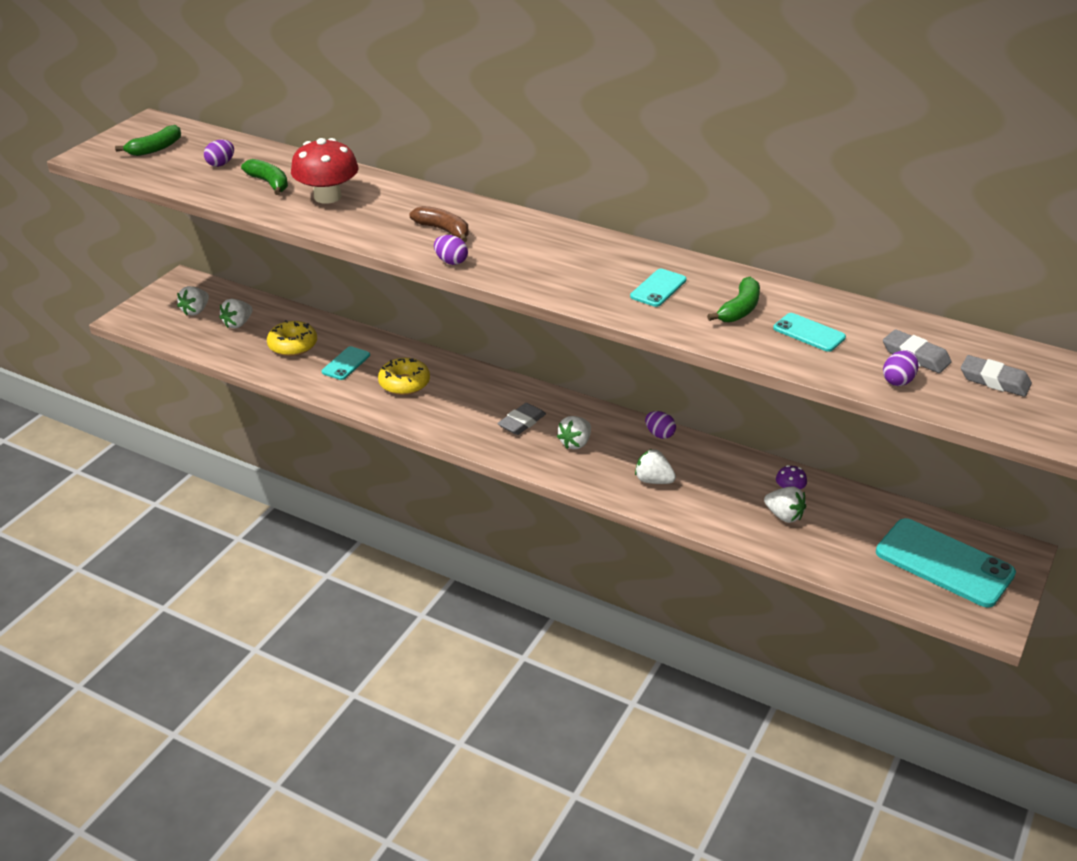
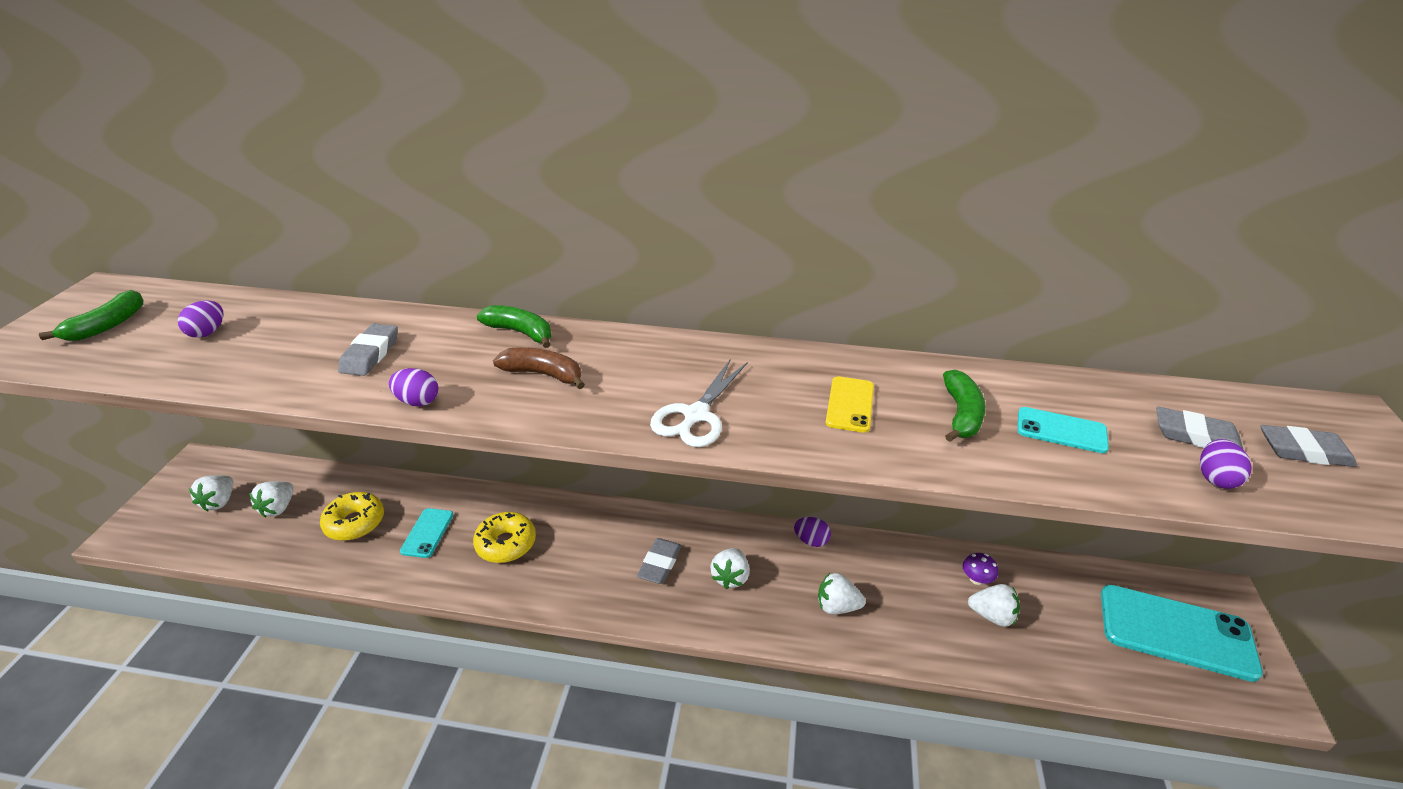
camera: 20 degrees left, 0 degrees up
(269, 183) = (283, 348): green banana -> green banana (520, 332)
(327, 197) = (370, 354): red mushroom -> grey eraser
(451, 261) = (573, 419): purple egg -> purple egg (418, 401)
(539, 274) = (696, 415): none -> white scissors
(658, 288) = (850, 404): turquoise phone -> yellow phone

